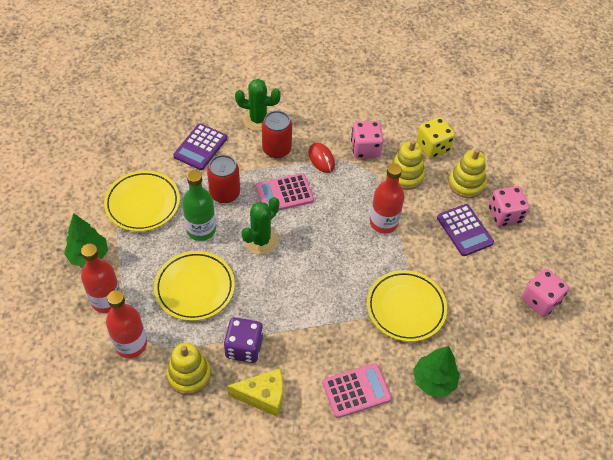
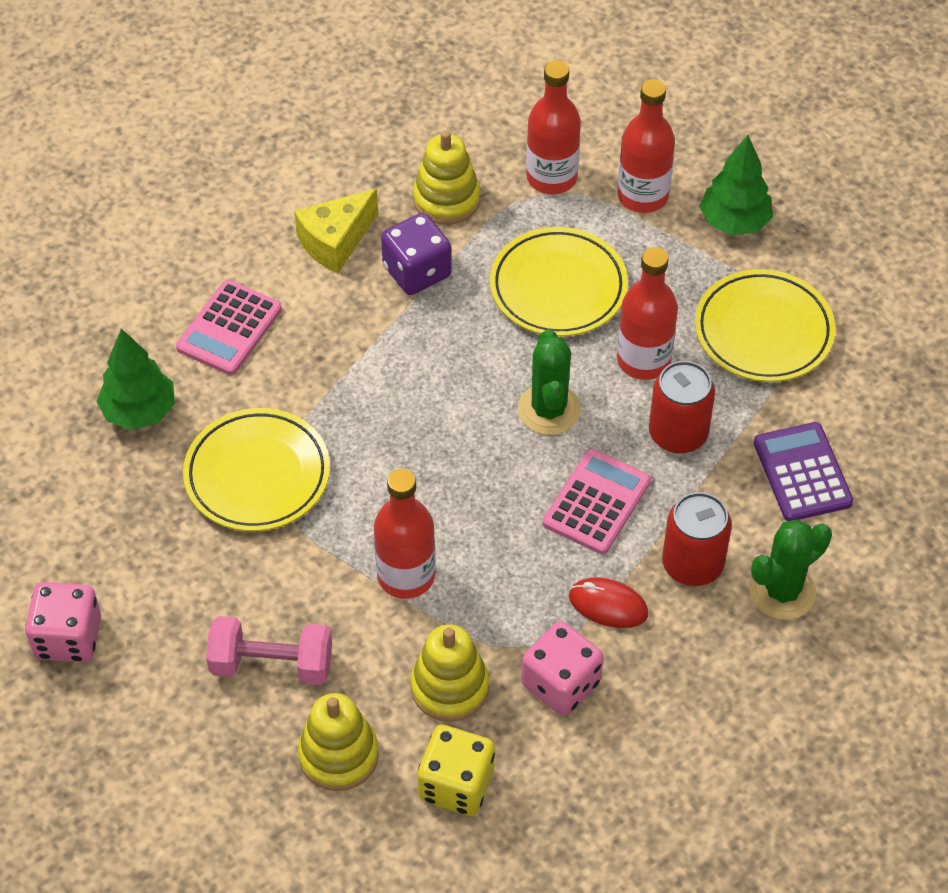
camera: 140 degrees right, 0 degrees up
(201, 230) = (643, 360): green bottle -> red bottle
(464, 230) = (272, 664): purple calculator -> pink dumbbell
(504, 215) = (228, 746): pink dice -> none

